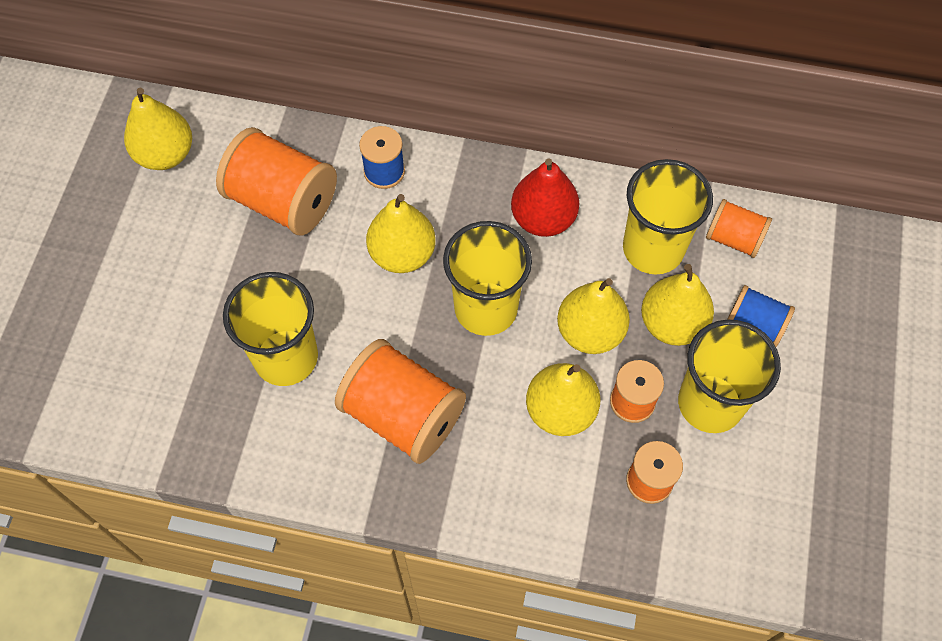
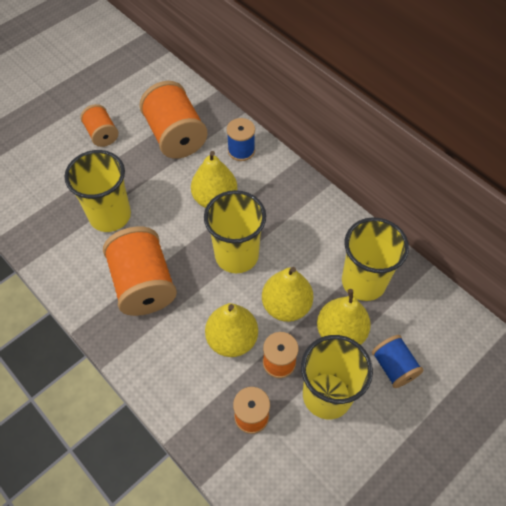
camera: 35 degrees right, 5 degrees down
(165, 154) = (138, 81): yellow pear -> none
(543, 219) = (310, 226): red pear -> none
(734, 238) = (421, 306): orange spool -> orange spool (102, 134)

